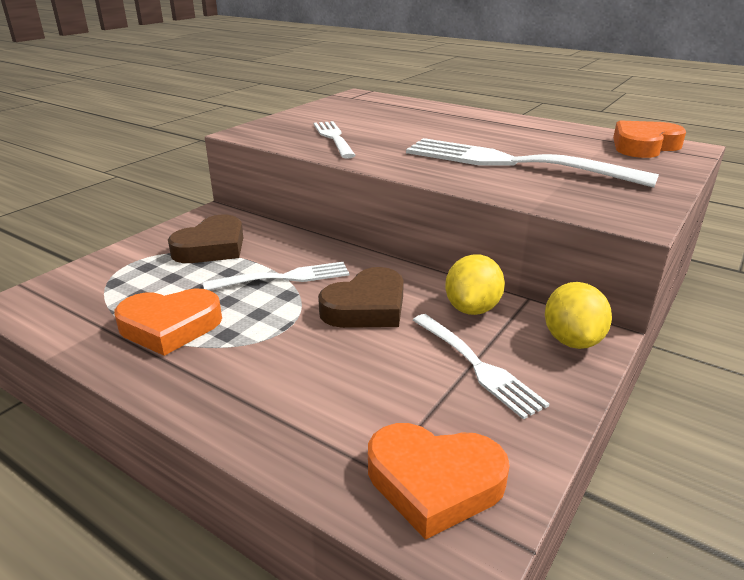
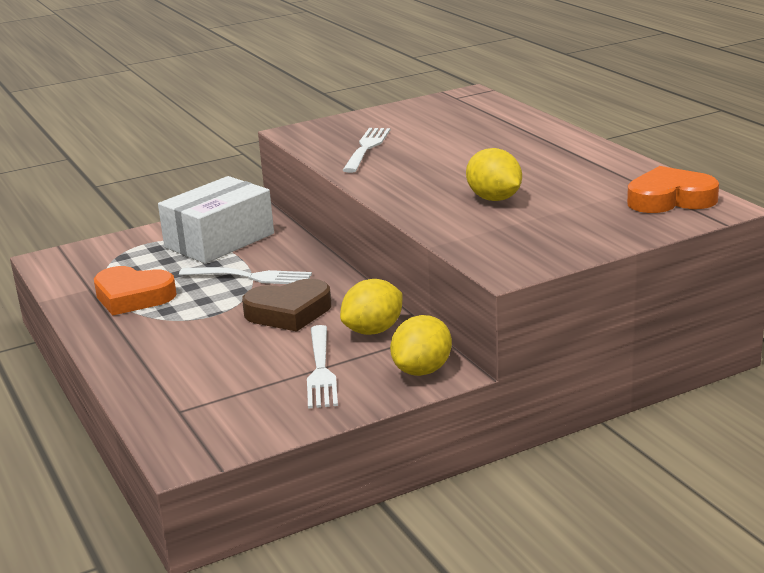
camera: 30 degrees right, 5 degrees down
(212, 247) = (219, 241): brown heart -> white box
(434, 482) = (204, 424): orange heart -> none
(513, 163) = (494, 199): white fork -> yellow lemon

